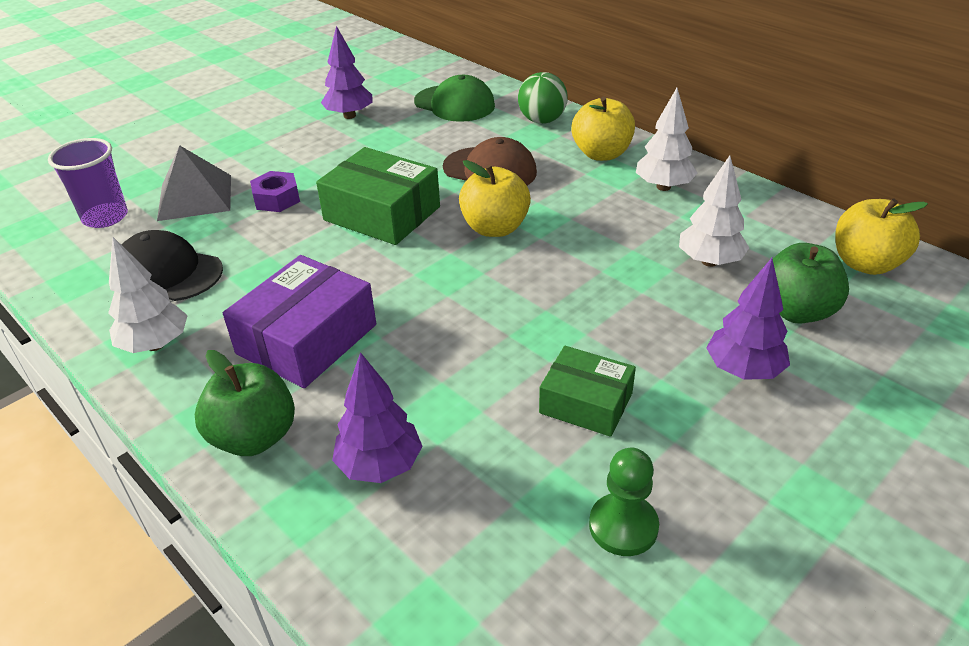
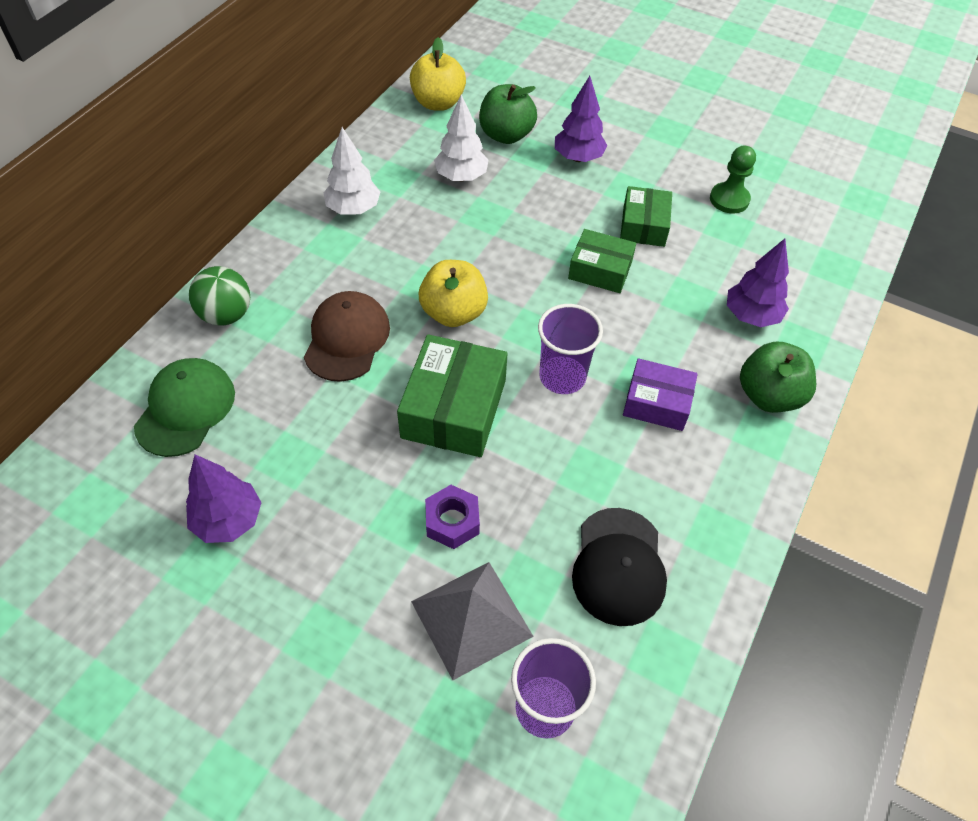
camera: 110 degrees left, 15 degrees up
(155, 345) = (717, 517): white tree -> none
(307, 339) = (657, 403): purple box -> purple box, size x0.63
(379, 281) = (562, 377): none -> purple cup
(517, 341) = (600, 270): none -> green box
(601, 154) = (298, 257): yellow apple -> none

